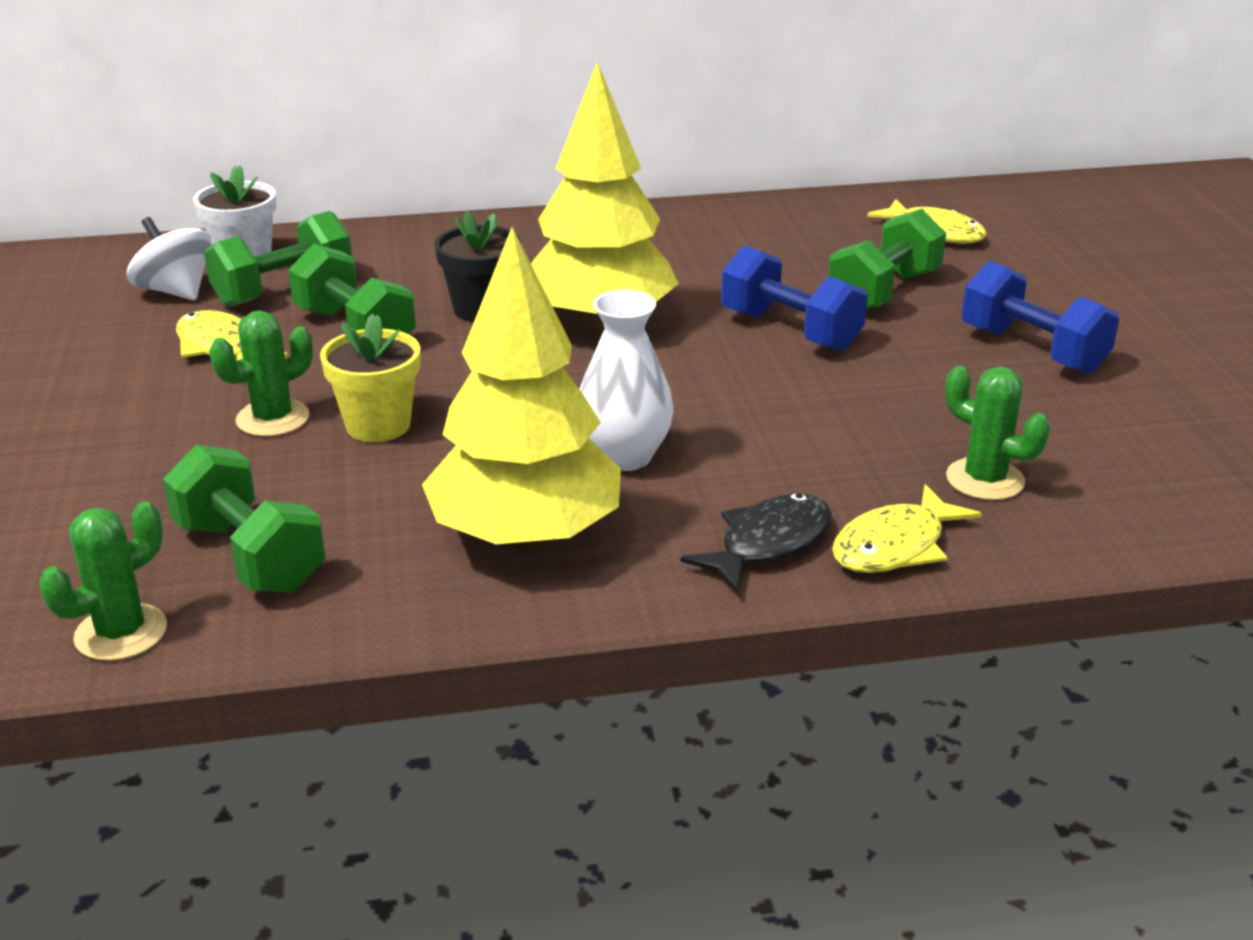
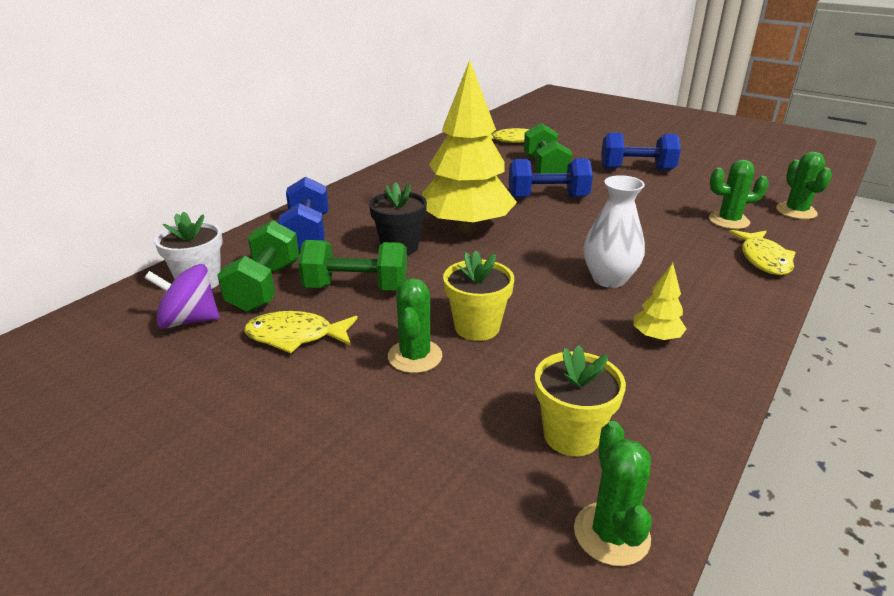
camera: 45 degrees left, 0 degrees up
(176, 291) = (189, 320): white spinning top -> purple spinning top
(249, 556) = (571, 435): green dumbbell -> yellow flower pot
(423, 253) = (307, 234): none -> blue dumbbell
(525, 537) = (656, 337): yellow tree -> yellow tree, size x0.41
(768, 544) = (732, 283): black fish -> none
(1147, 524) = (796, 211): none -> green cactus

